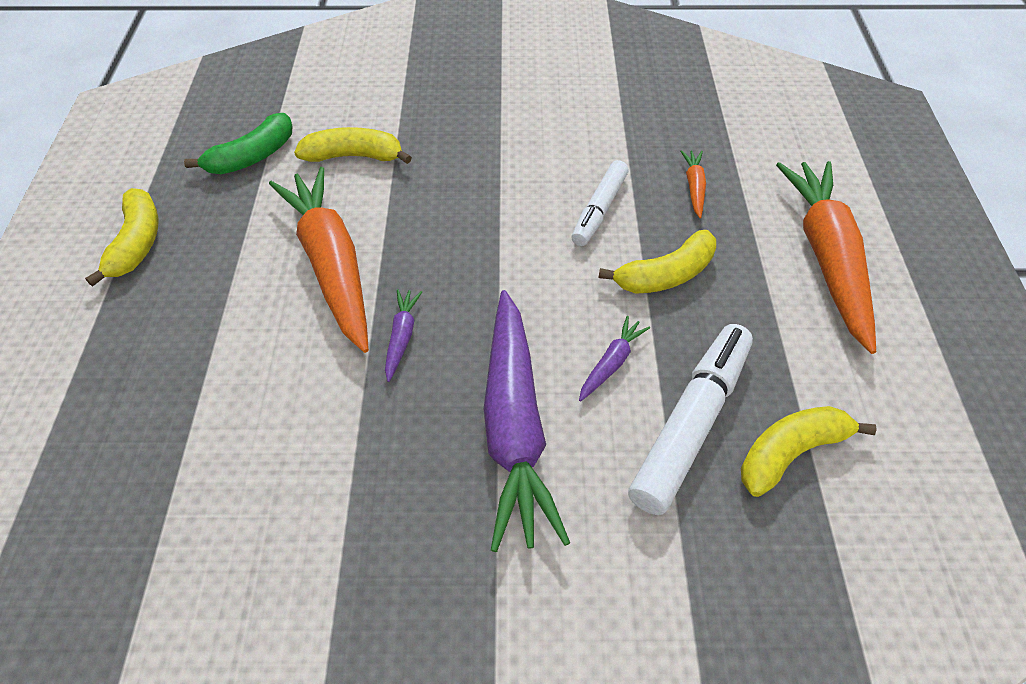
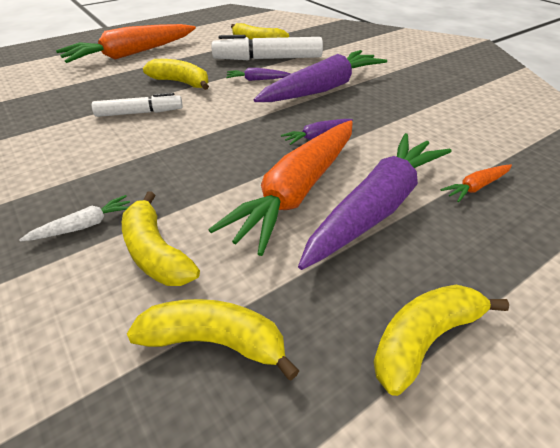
camera: 125 degrees left, 10 degrees down
(251, 305) = (376, 207): none -> purple carrot
(252, 157) = (215, 342): green banana -> yellow banana
(424, 131) = (84, 226): none -> white carrot
(694, 187) = (93, 92): orange carrot -> orange carrot (476, 187)

